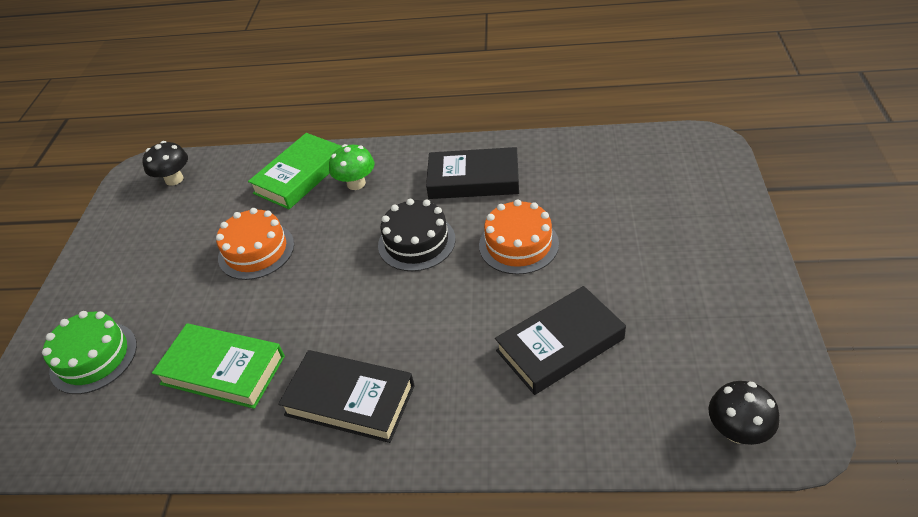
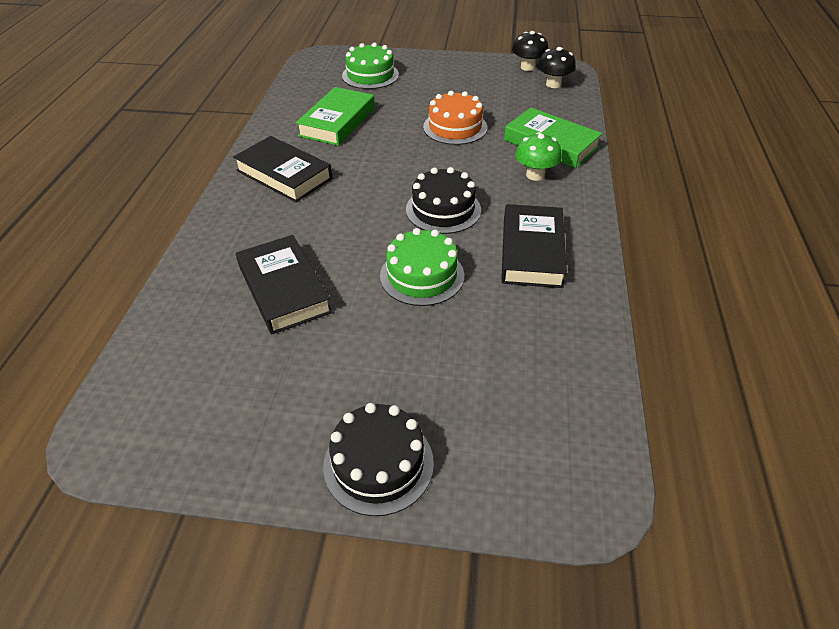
camera: 90 degrees right, 0 degrees up
(350, 400) = (284, 175): black book -> black book turned 75 degrees counterclockwise
(518, 244) = (422, 275): orange cake -> green cake
(727, 240) = (378, 464): none -> black cake
(737, 431) = (131, 395): black mushroom -> black mushroom (528, 67)

